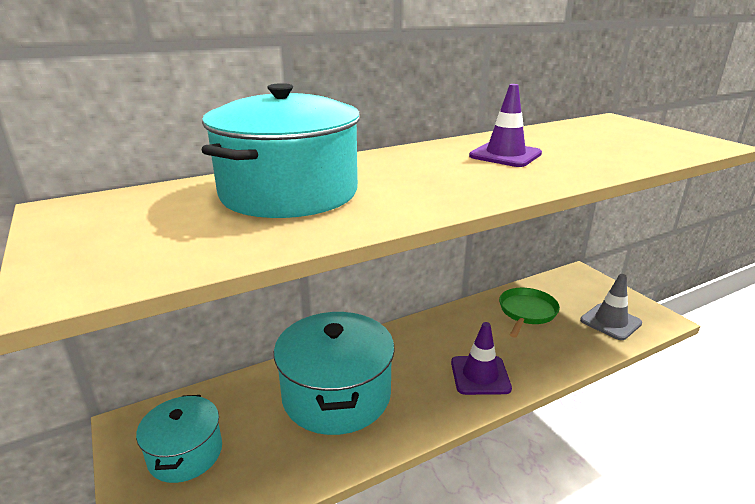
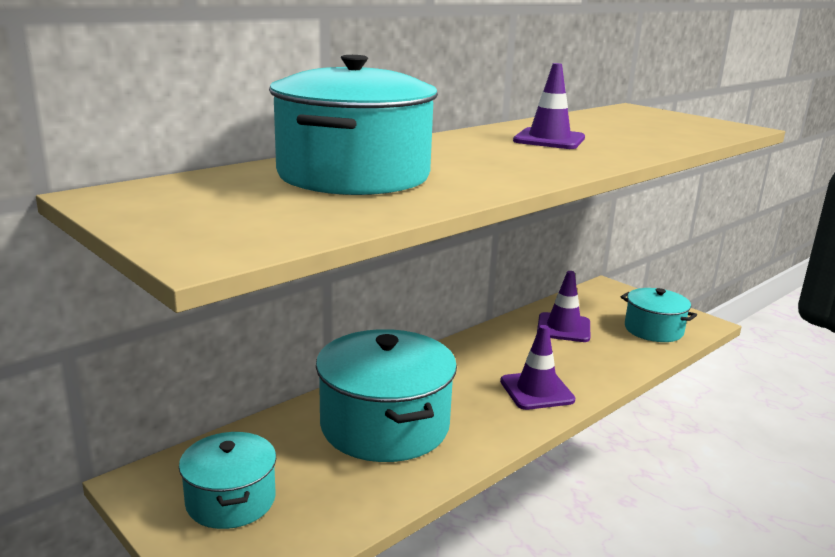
camera: 15 degrees left, 5 degrees down
(526, 312) = (563, 328): green pan -> purple traffic cone
(610, 322) = (653, 330): grey traffic cone -> turquoise pot

